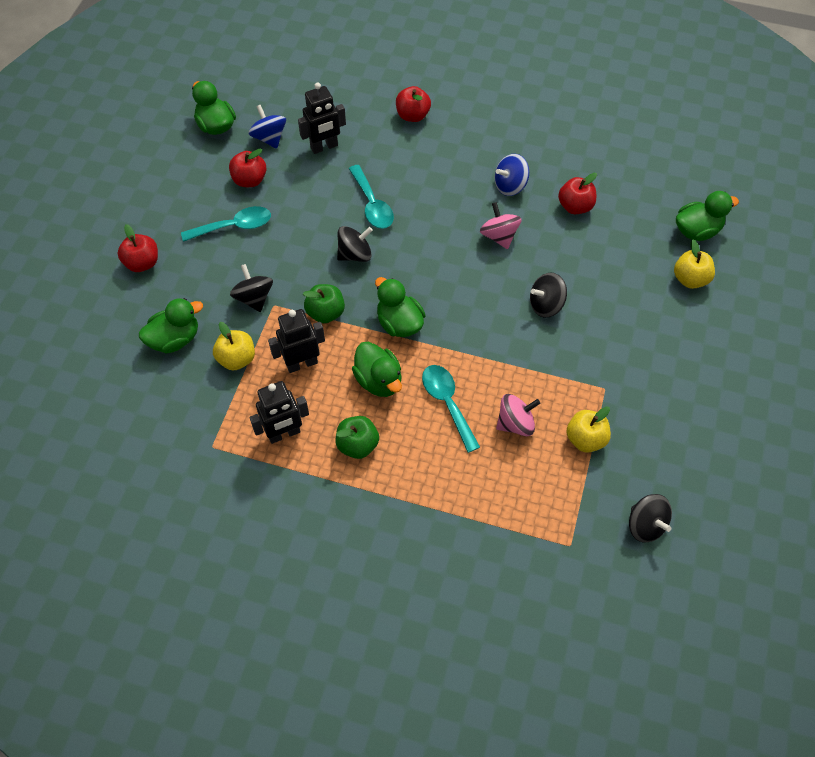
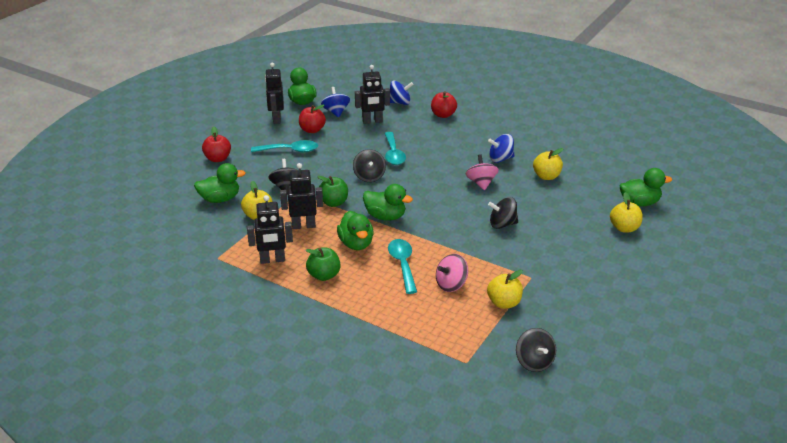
camera: 15 degrees right, 25 degrees down
(193, 167) = (276, 119): none -> black robot
(348, 102) = (400, 103): none -> blue spinning top
(355, 254) = (369, 176): black spinning top -> black spinning top turned 90 degrees clockwise
(399, 323) = (385, 216): green duck -> green duck turned 135 degrees clockwise
(515, 423) = (451, 284): pink spinning top -> pink spinning top turned 150 degrees clockwise
(575, 206) = (546, 176): red apple -> yellow apple

